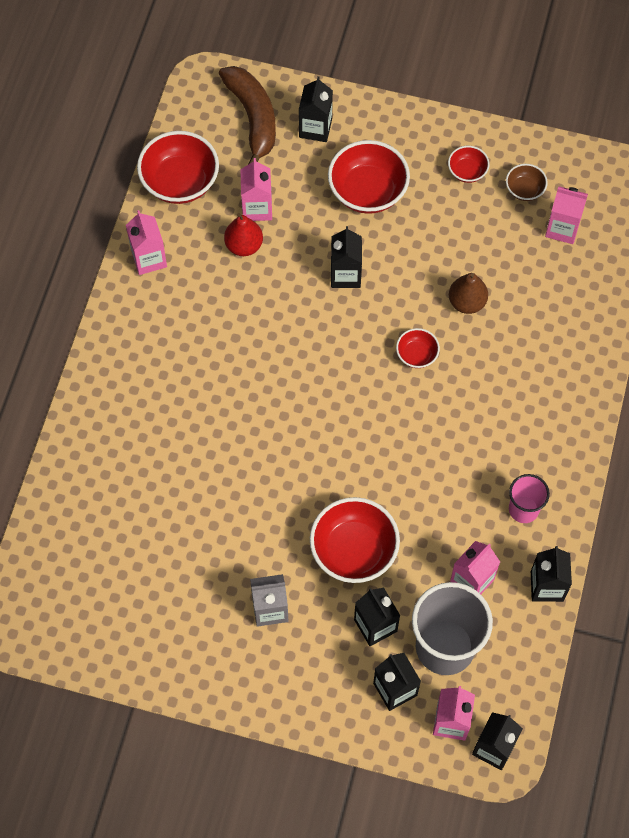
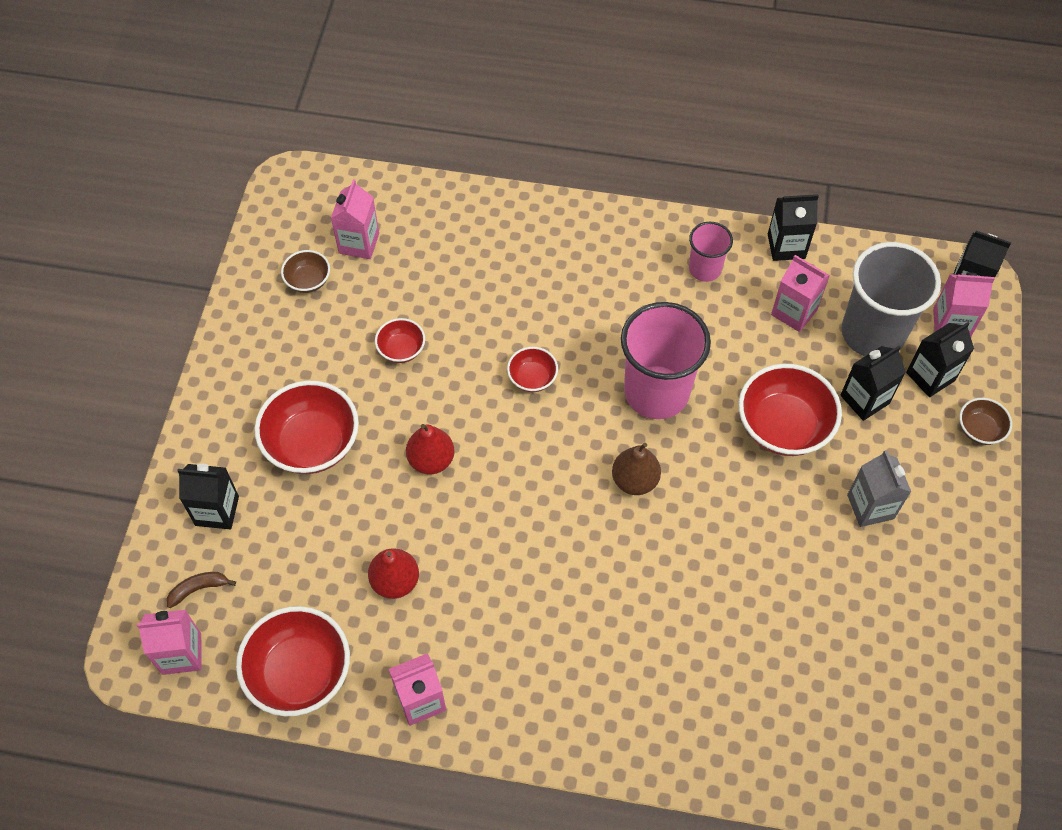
camera: 95 degrees left, 5 degrees down
(253, 118) = (198, 589): brown banana -> brown banana, size x0.43
(257, 208) = (339, 570): pink carton -> pink carton (181, 654)
(336, 721) = (979, 429): none -> brown bowl
(345, 275) = (431, 460): black carton -> red pear
(396, 451) = (656, 392): none -> pink cup
(466, 302) = (460, 331): brown pear -> brown pear (635, 480)
(467, 171) = (283, 339): red bowl -> red bowl (401, 349)

